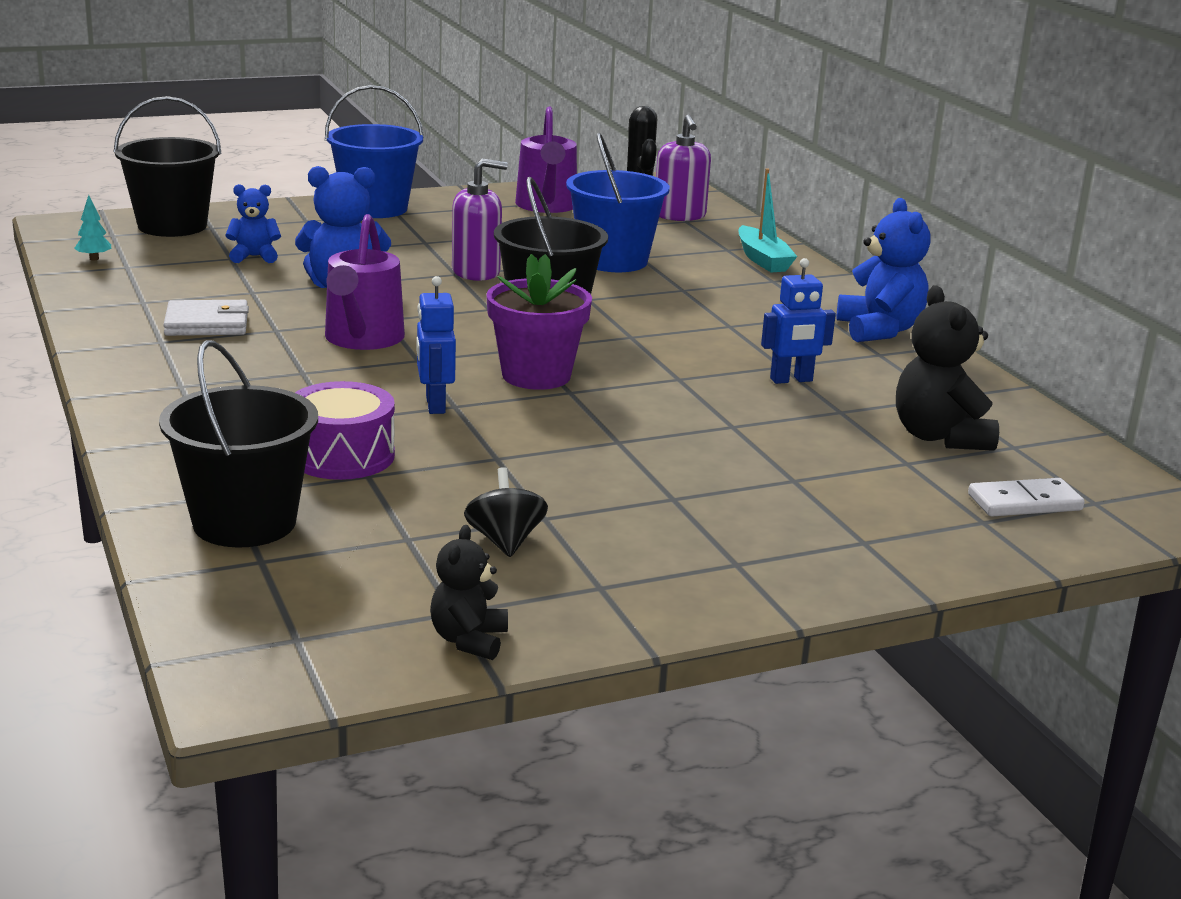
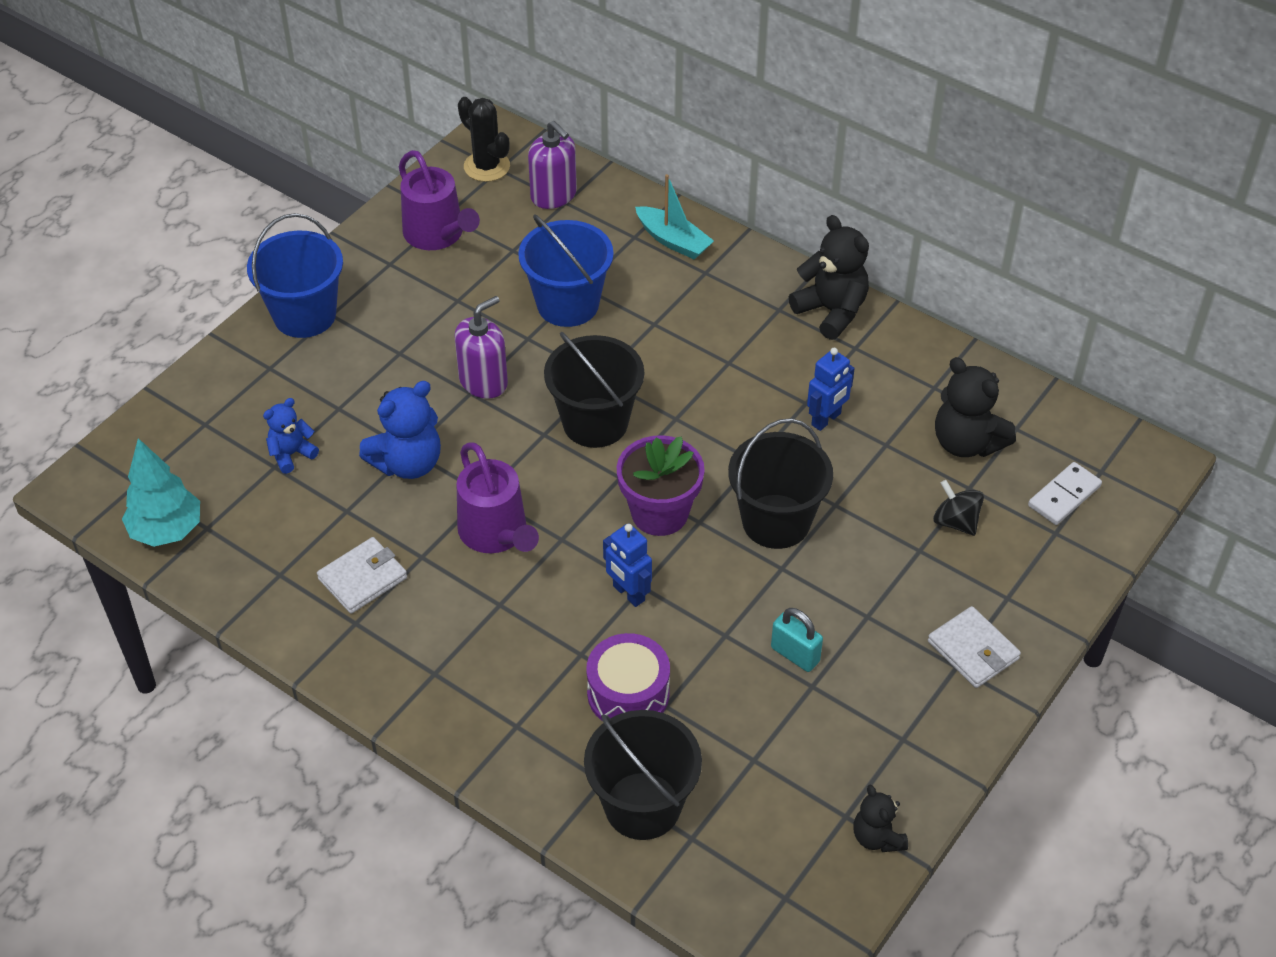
camera: 30 degrees left, 25 degrees up
(94, 259) = (167, 531): turquoise tree -> turquoise tree, size x2.23
(172, 226) = (170, 440): black bucket -> black bucket (776, 521)
(505, 541) = (811, 726): black spinning top -> black spinning top (955, 522)
(554, 493) = (795, 654): none -> turquoise padlock
(772, 560) = (973, 650): none -> white wallet
(879, 330) = (831, 311): blue teddy bear -> black teddy bear

